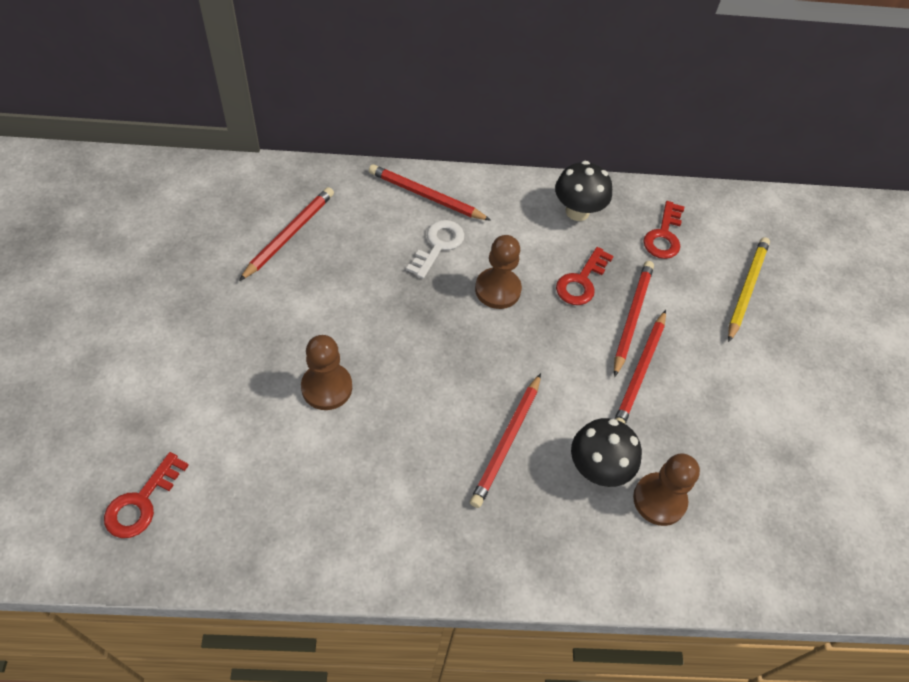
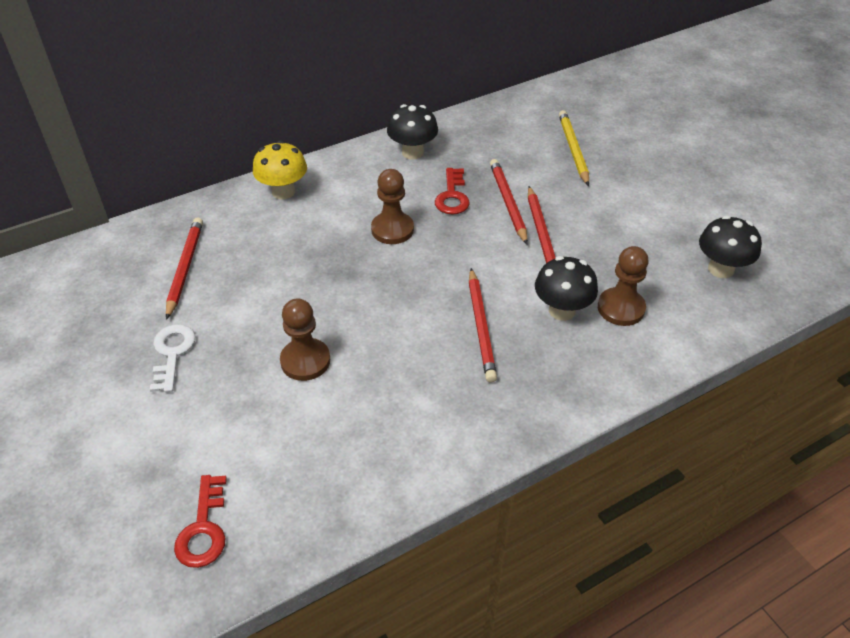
camera: 25 degrees left, 10 degrees down
(426, 196) = (283, 192): red pencil -> yellow mushroom
(438, 245) = (321, 221): white key -> white key (172, 353)
(663, 236) = (489, 141): red key -> none
(801, 515) = (721, 269): none -> black mushroom

